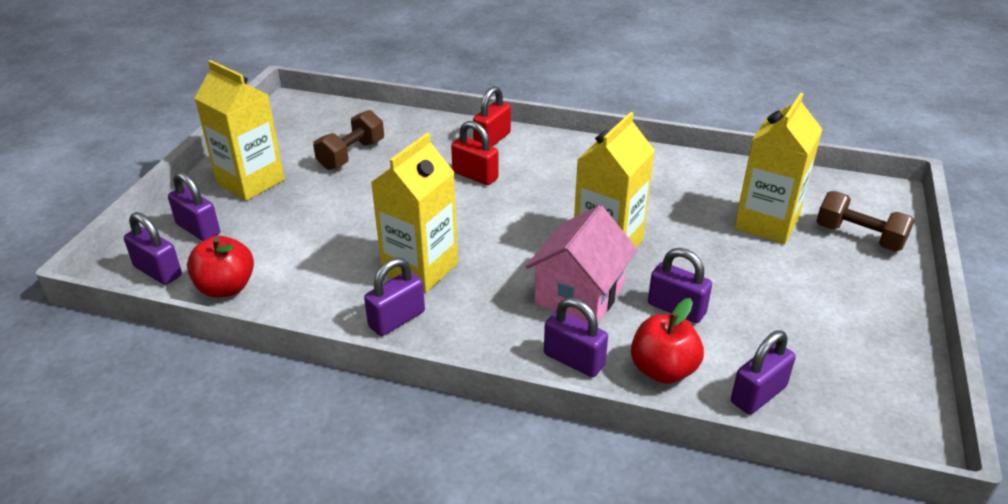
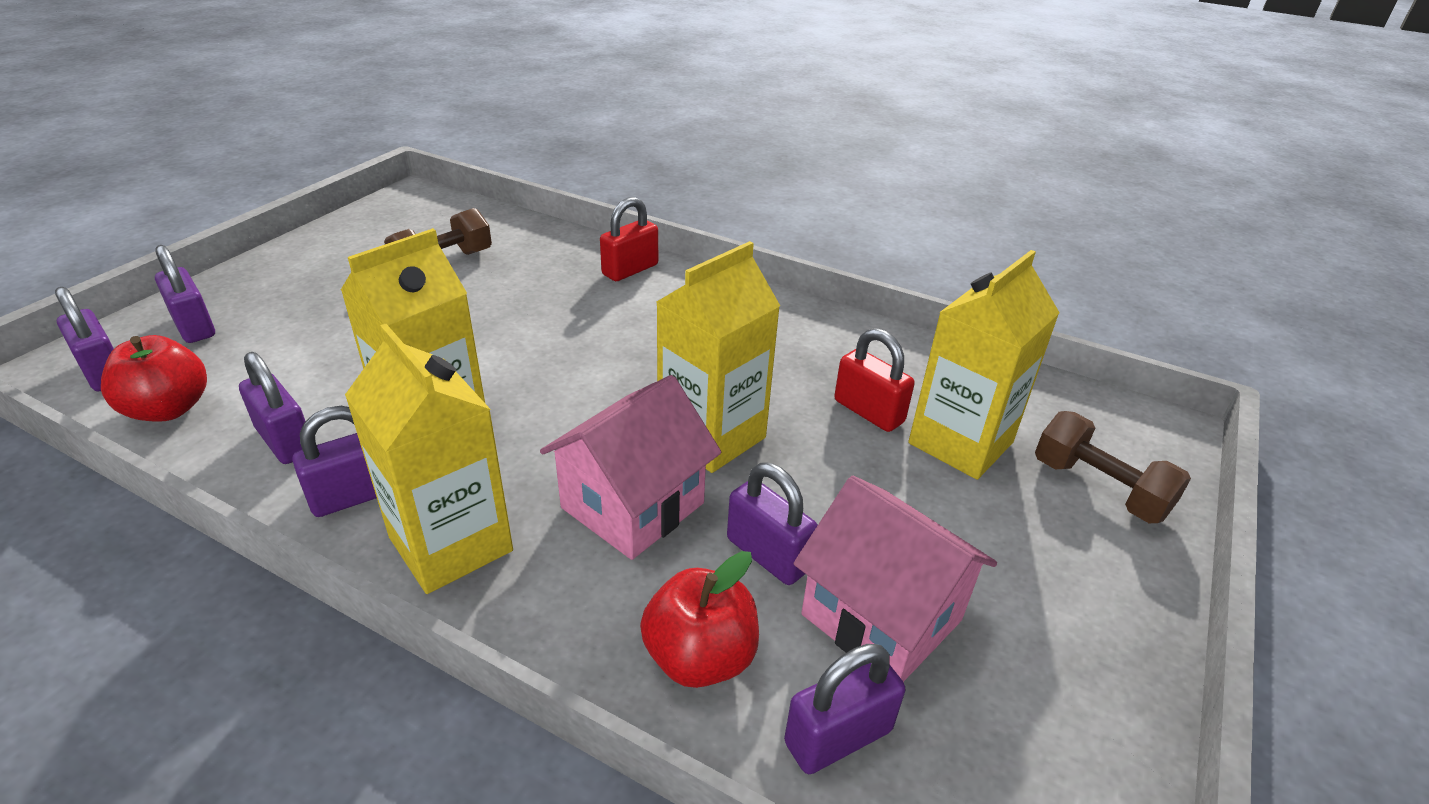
camera: 10 degrees right, 0 degrees up
(250, 182) = (300, 277): yellow carton -> yellow carton (451, 544)
(475, 175) = (582, 312): red padlock -> red padlock (868, 411)
(574, 360) = (570, 611): purple padlock -> purple padlock (285, 441)
(757, 331) = (881, 617): none -> pink house

